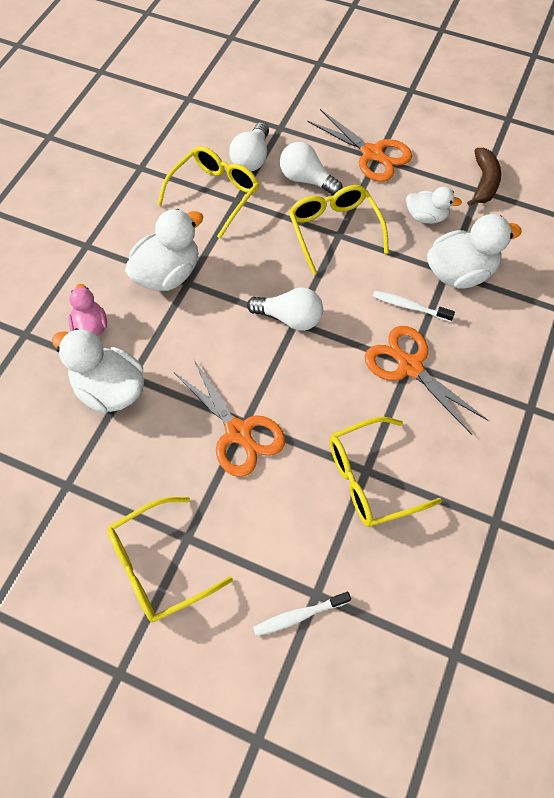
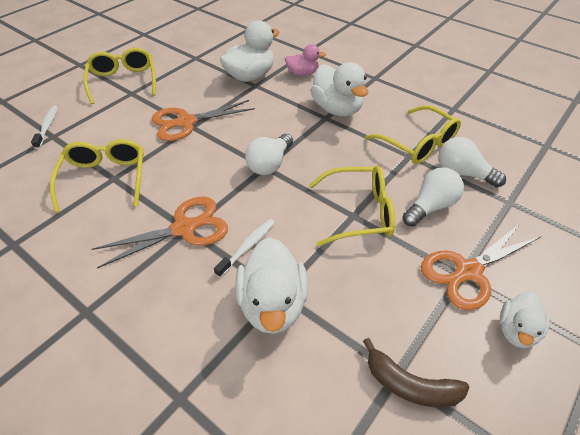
camera: 105 degrees right, 15 degrees down
(426, 217) = (361, 297): white duck -> white duck (516, 331)

